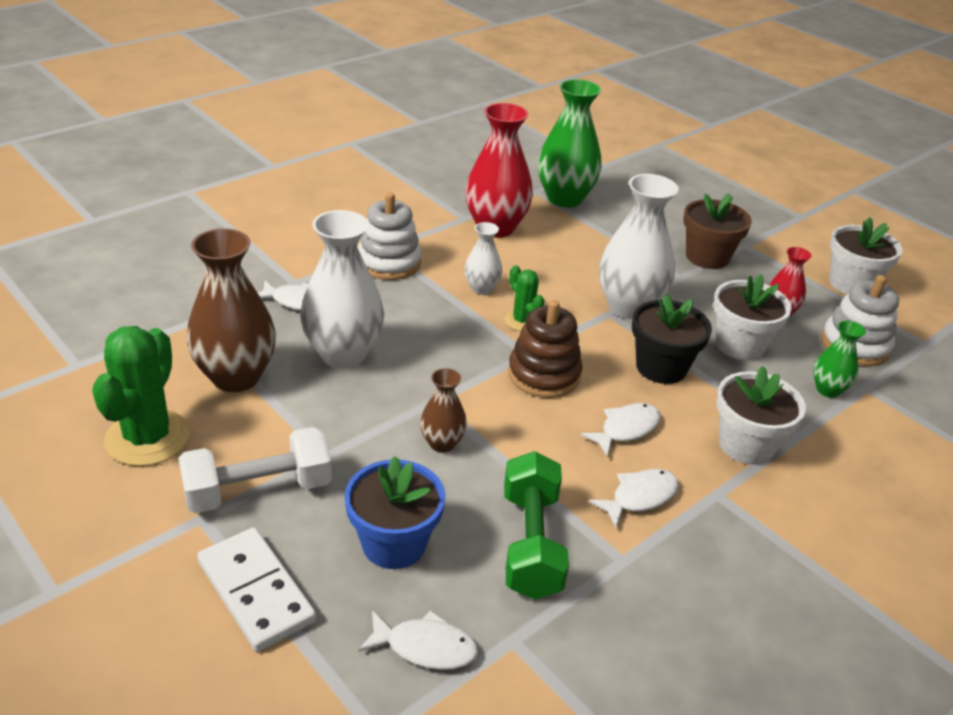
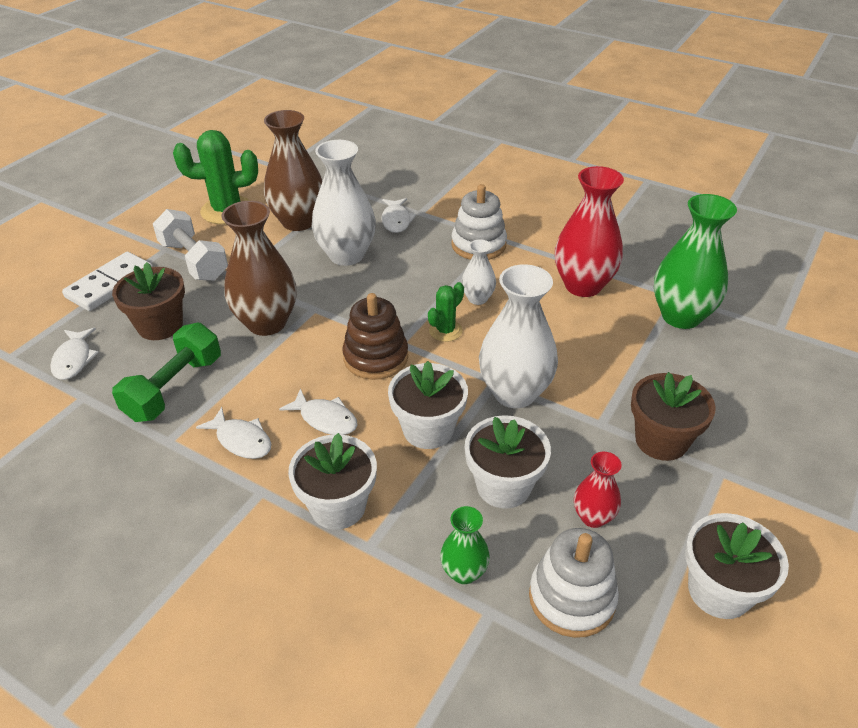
camera: 75 degrees right, 5 degrees up
(394, 543) = (160, 325): blue flower pot -> brown flower pot
(442, 443) = (267, 323): brown vase -> brown vase, size x1.94
(531, 543) = (174, 388): green dumbbell -> green dumbbell turned 45 degrees counterclockwise
(661, 367) = (428, 429): black flower pot -> white flower pot

